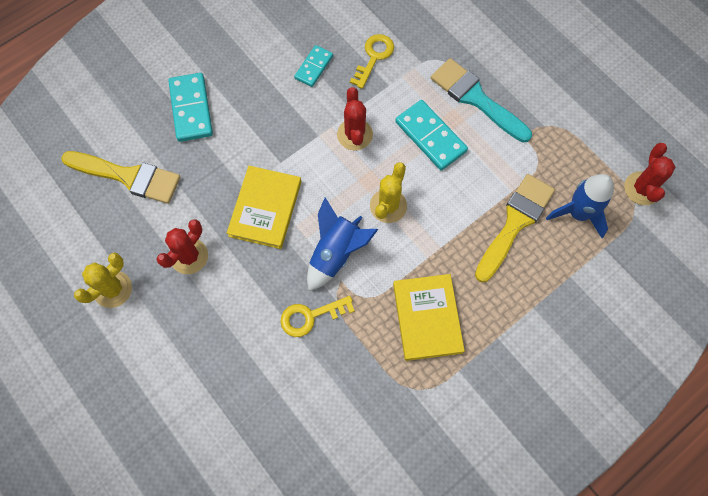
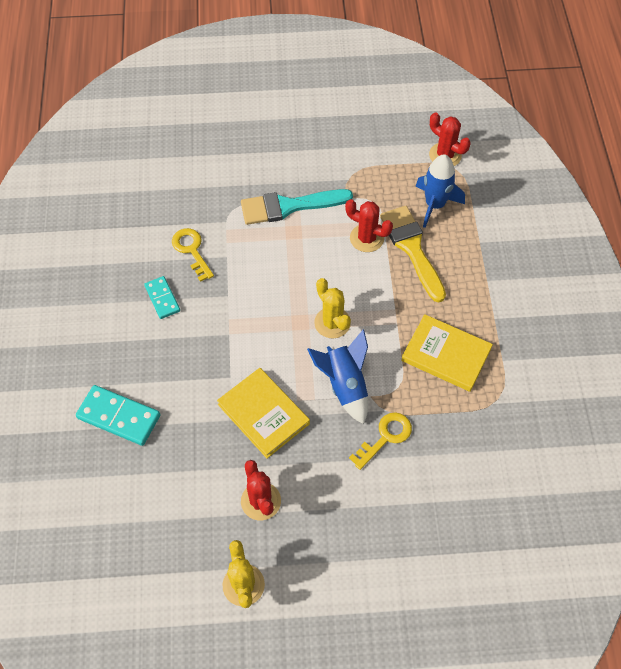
camera: 55 degrees left, 10 degrees down
(128, 176) = (142, 508): yellow brush -> none
(310, 316) = (385, 437): yellow key -> yellow key turned 150 degrees counterclockwise
(354, 134) = (250, 307): red cactus -> red cactus (366, 238)
(430, 136) = (296, 256): turquoise domino -> none

